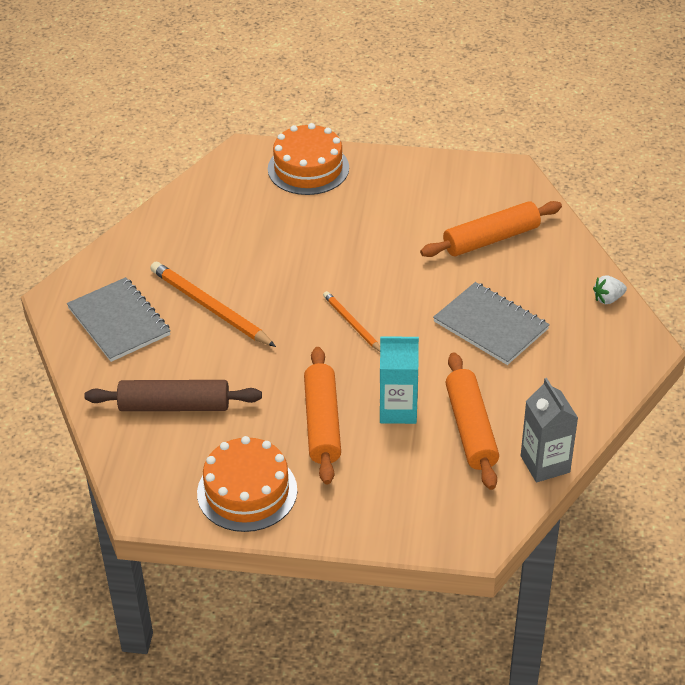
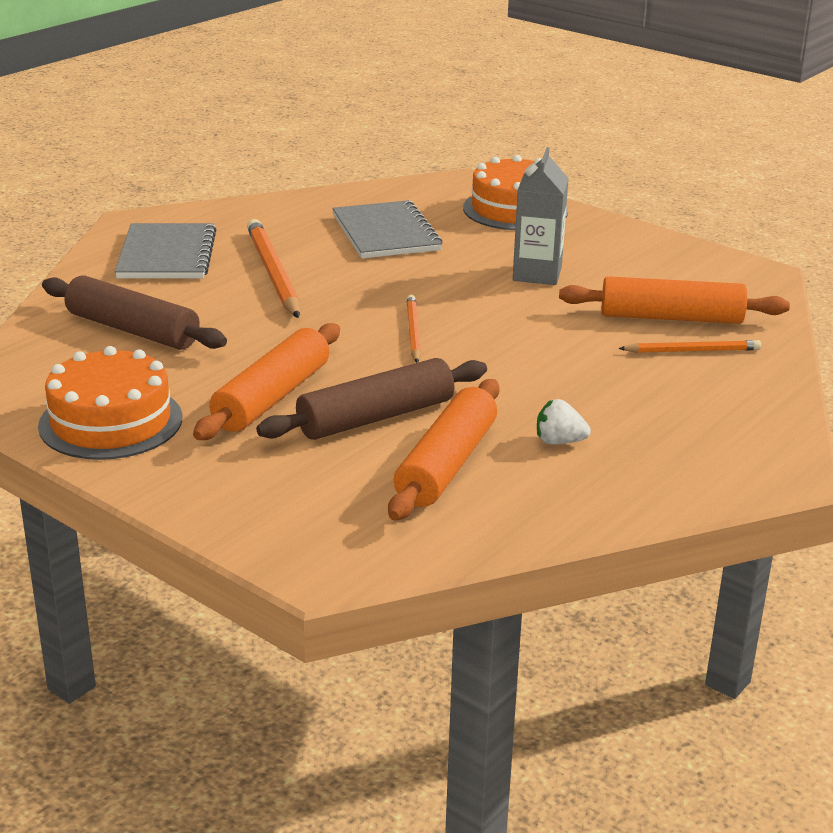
camera: 30 degrees right, 15 degrees down
(398, 410) = (375, 417): turquoise carton -> brown rolling pin
(491, 325) = (584, 386): grey notebook -> grey notebook (386, 233)
(526, 265) = (692, 351): none -> orange pencil
(545, 464) = (506, 532): grey carton -> grey carton (537, 274)
(608, 299) = (774, 412): white strawberry -> white strawberry (559, 441)

